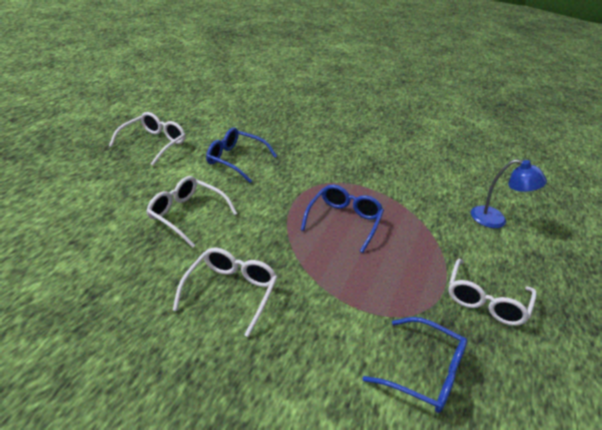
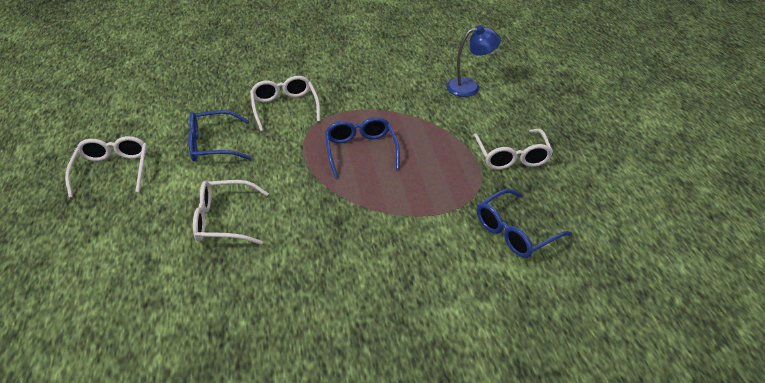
camera: 30 degrees left, 5 degrees up
(230, 292) = (329, 260): white glasses -> white glasses (285, 107)
(424, 373) = (515, 232): blue glasses -> blue glasses turned 150 degrees clockwise

